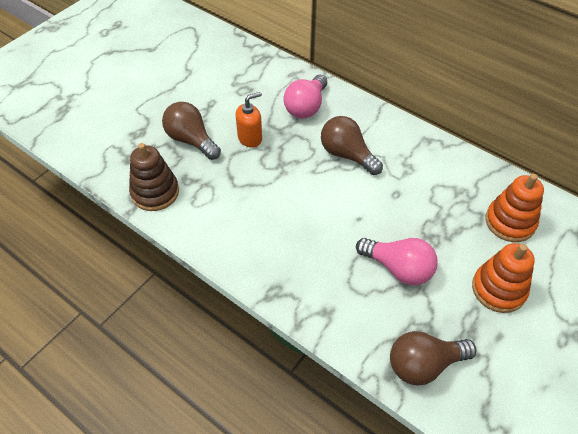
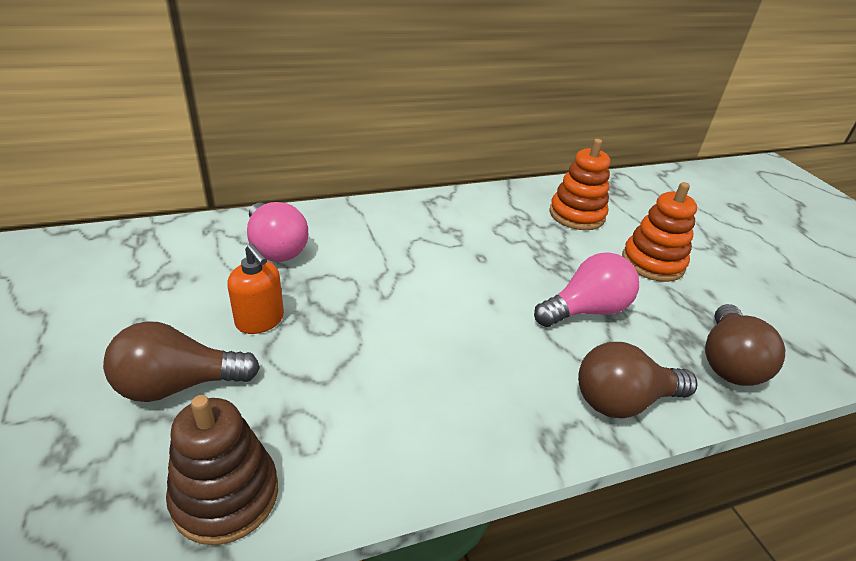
camera: 60 degrees left, 15 degrees down
(250, 138) = (260, 320): orange soap dispenser -> orange soap dispenser turned 135 degrees clockwise
(347, 155) = (389, 259): brown light bulb -> brown light bulb (623, 401)

